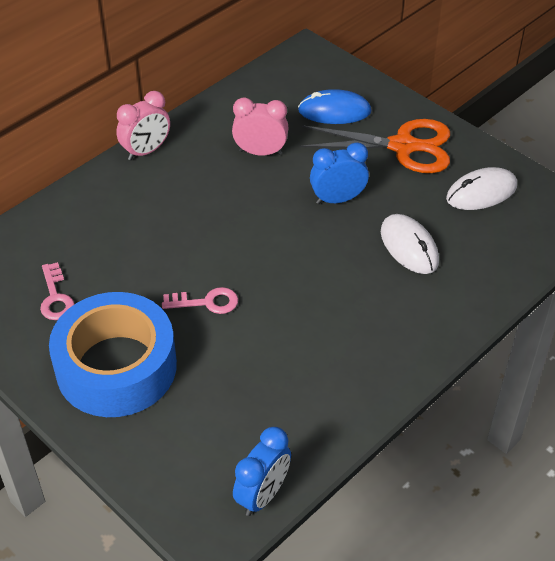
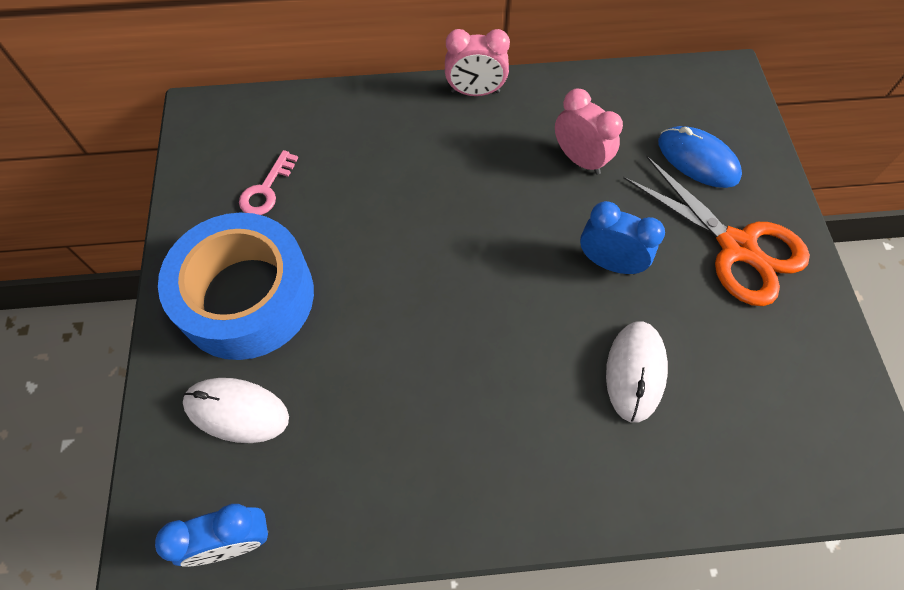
camera: 40 degrees right, 15 degrees up
(206, 302) = (381, 288): pink key -> none
(481, 192) = (779, 363): white mouse -> white mouse (237, 411)

